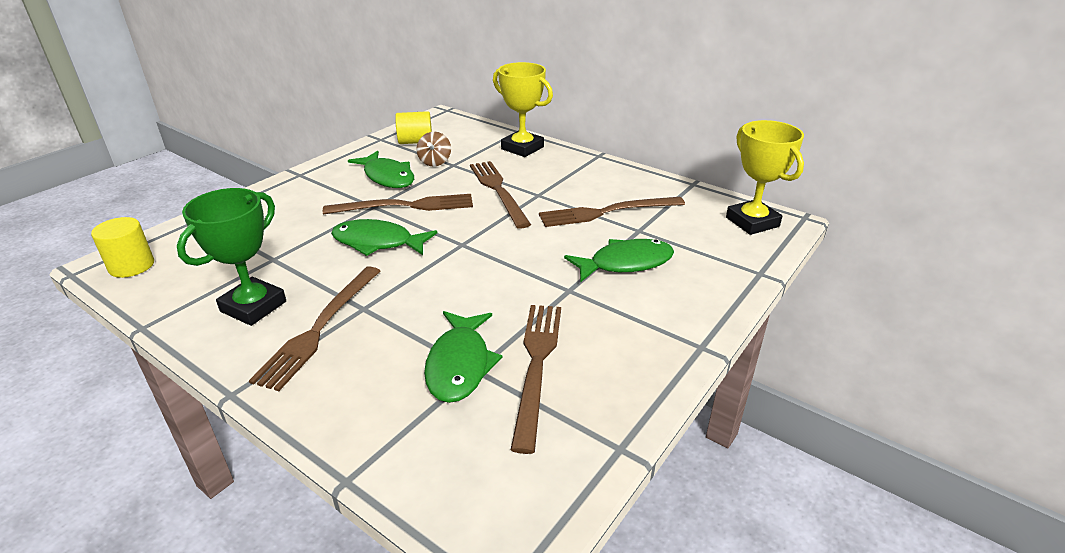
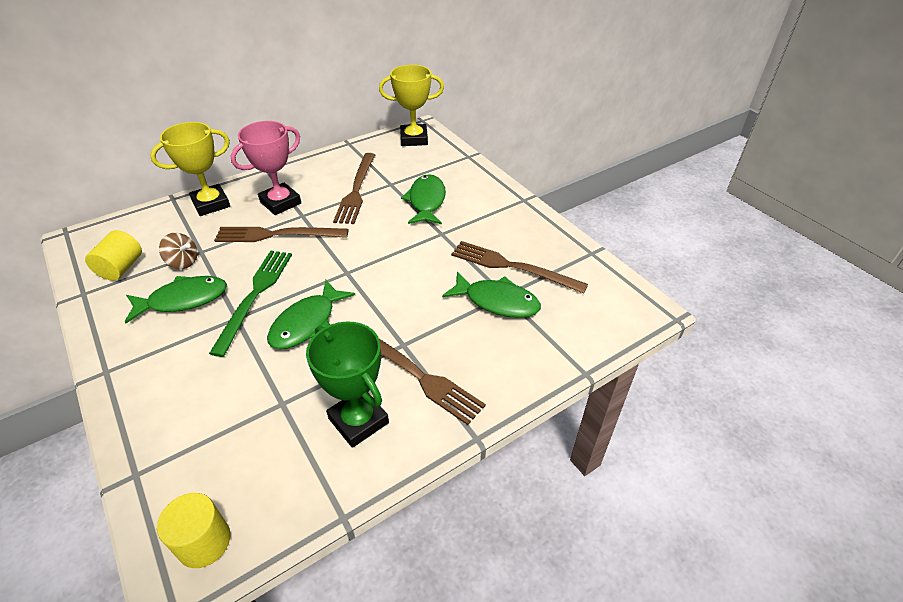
camera: 70 degrees left, 10 degrees up
(405, 206) = (255, 296): brown fork -> green fork
(550, 178) = (280, 203): none -> pink trophy

